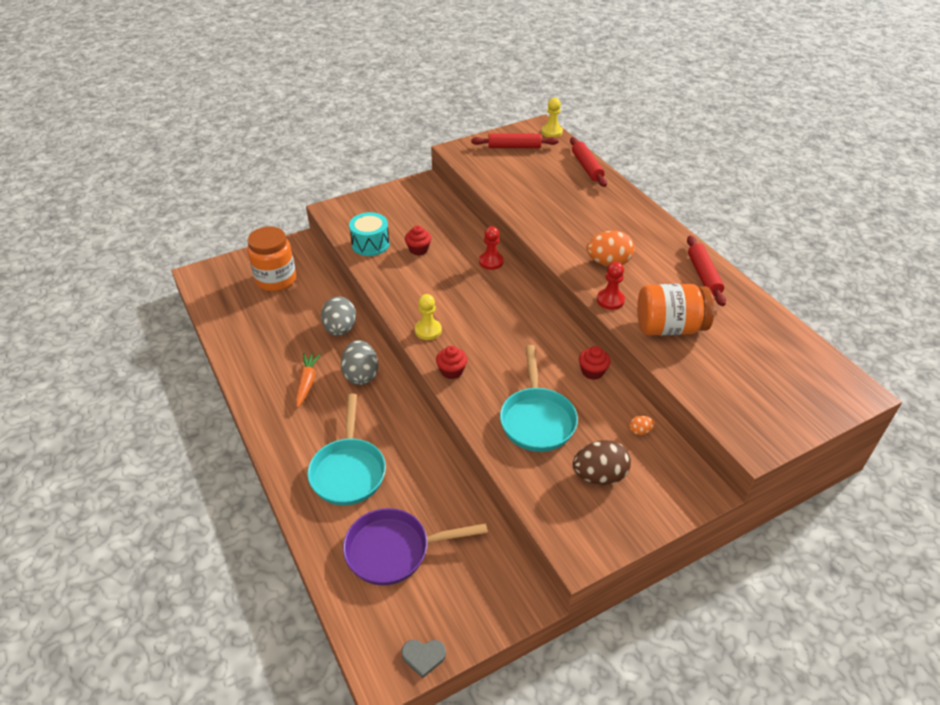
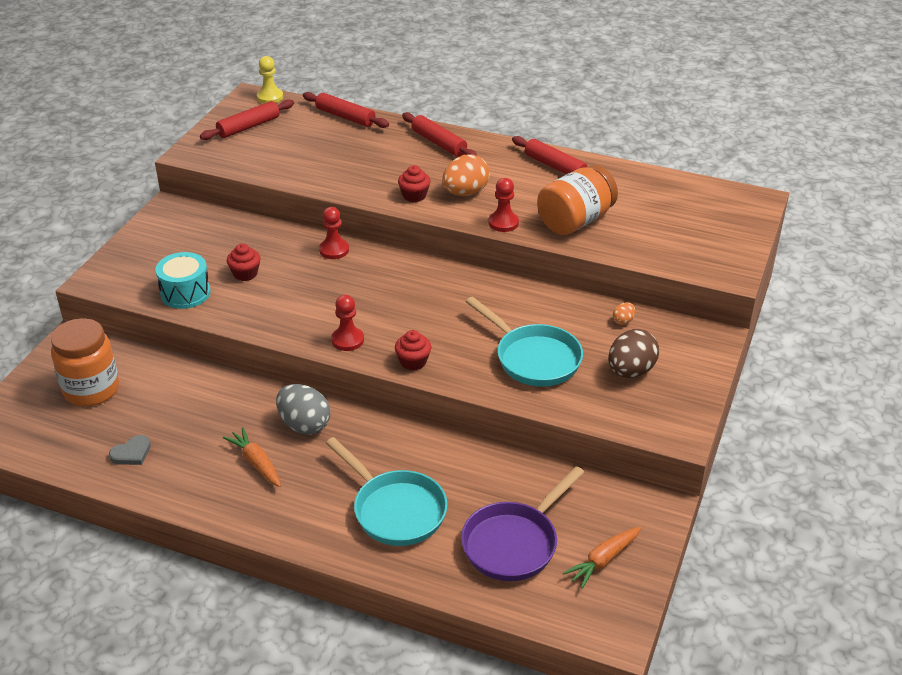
camera: 40 degrees left, 5 degrees down
(340, 329) = (229, 397): grey egg -> none
(423, 657) = (630, 599): grey heart -> grey heart (131, 453)
(428, 330) = (347, 340): yellow pawn -> red pawn
(438, 611) = (603, 560): none -> orange carrot
(592, 371) = (534, 296): red cupcake -> red cupcake (414, 195)
(632, 215) = (438, 143): none -> red rolling pin

